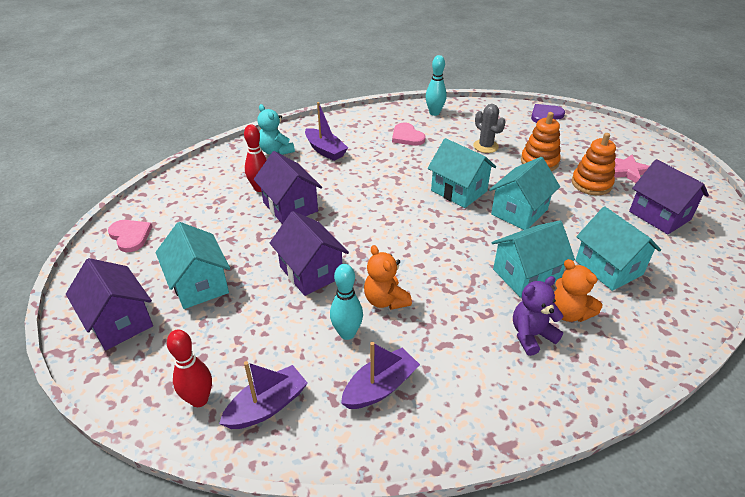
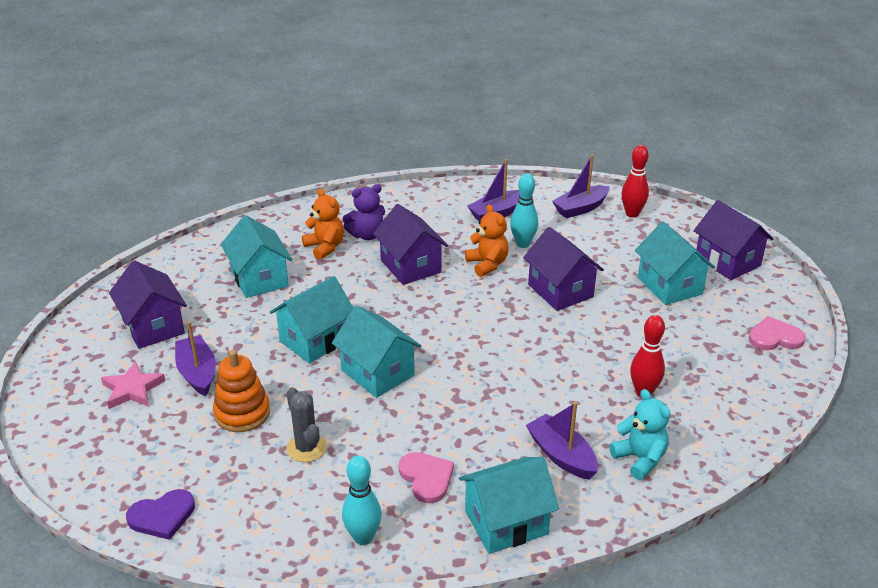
camera: 175 degrees left, 5 degrees down
(130, 236) = (775, 337): pink heart -> pink heart turned 120 degrees clockwise
(290, 207) = (597, 363): purple house -> purple house (410, 266)
(526, 275) = (345, 277): turquoise house -> turquoise house (506, 523)
(591, 184) = (197, 373): orange stacking toy -> purple boat

